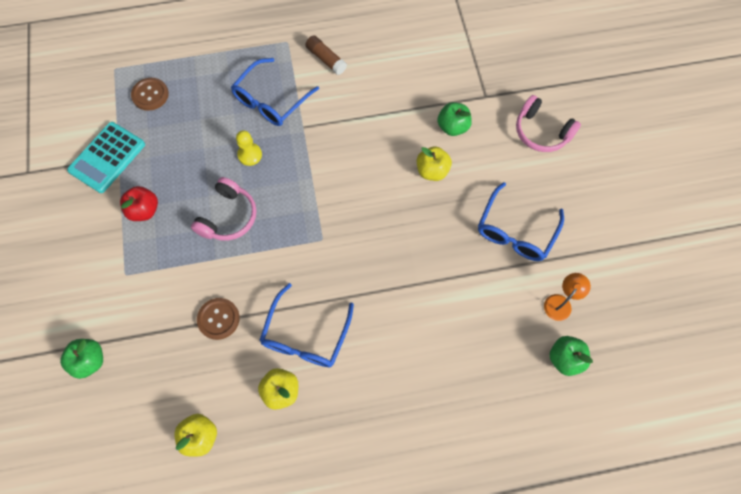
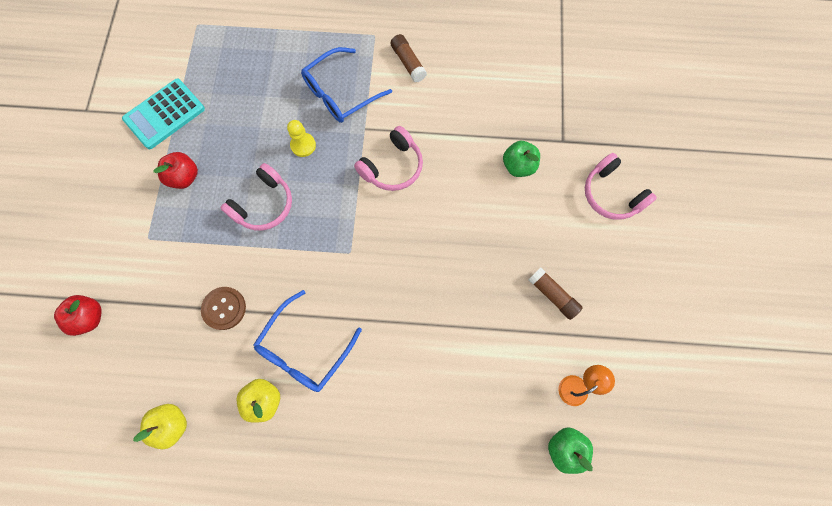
camera: 15 degrees right, 5 degrees up
(90, 361) = (90, 317): green apple -> red apple
(150, 95) = (224, 59): brown button -> none
(339, 154) = (392, 167): none -> pink headphones
(432, 171) = (483, 208): yellow apple -> none
(516, 230) = (553, 295): blue glasses -> brown glue stick

